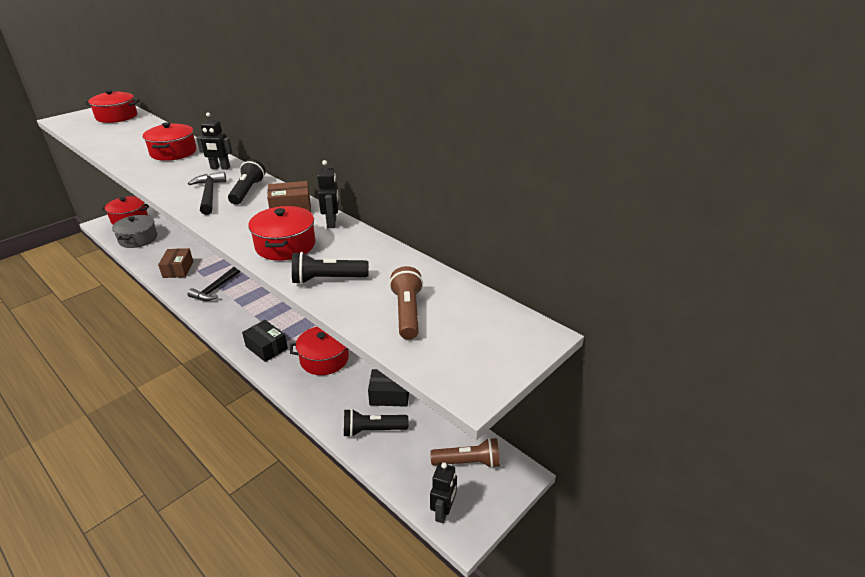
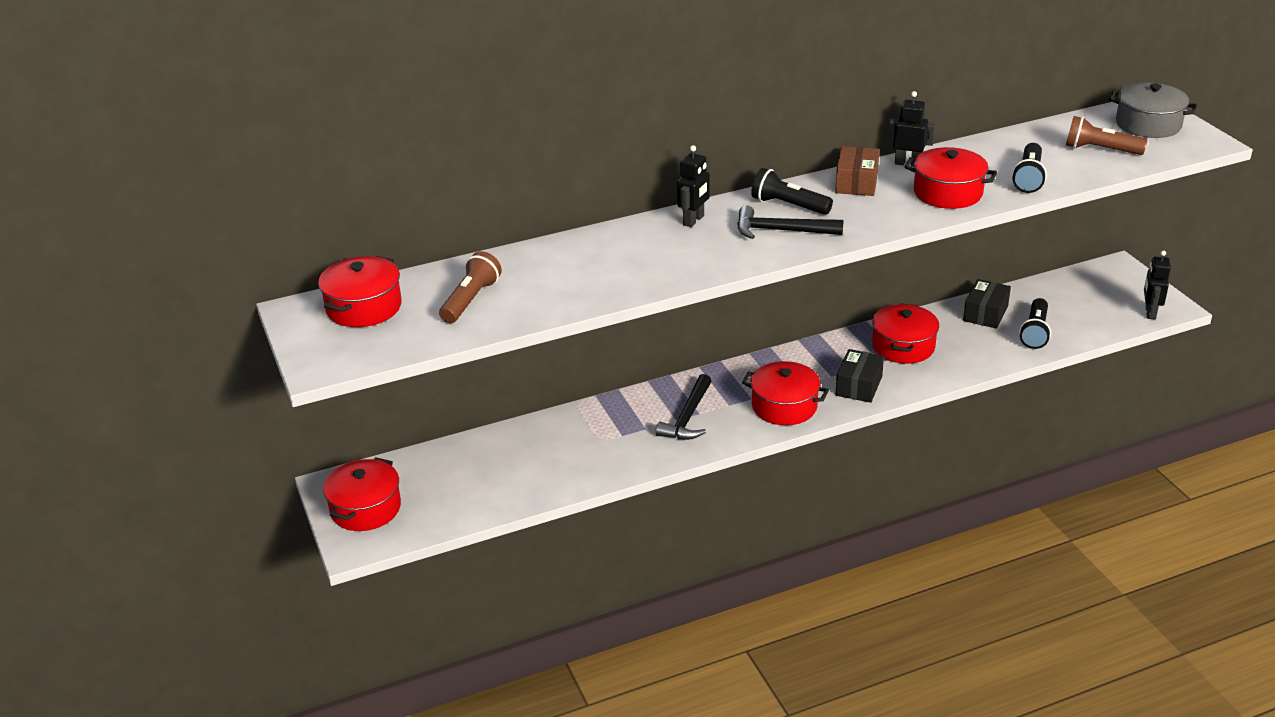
camera: 65 degrees left, 0 degrees up
(138, 239) = (462, 496): grey pot -> grey pot (1148, 124)
(173, 152) = (601, 254): red pot -> red pot (784, 406)
(178, 269) = (606, 453): brown box -> none
(217, 288) = (688, 417): black hammer -> black hammer turned 60 degrees clockwise
(266, 347) = (858, 386): black box -> black box turned 45 degrees counterclockwise
(443, 512) = (1150, 313): black robot -> black robot turned 120 degrees counterclockwise
(468, 462) = (1096, 288): brown flashlight -> brown flashlight (471, 300)

